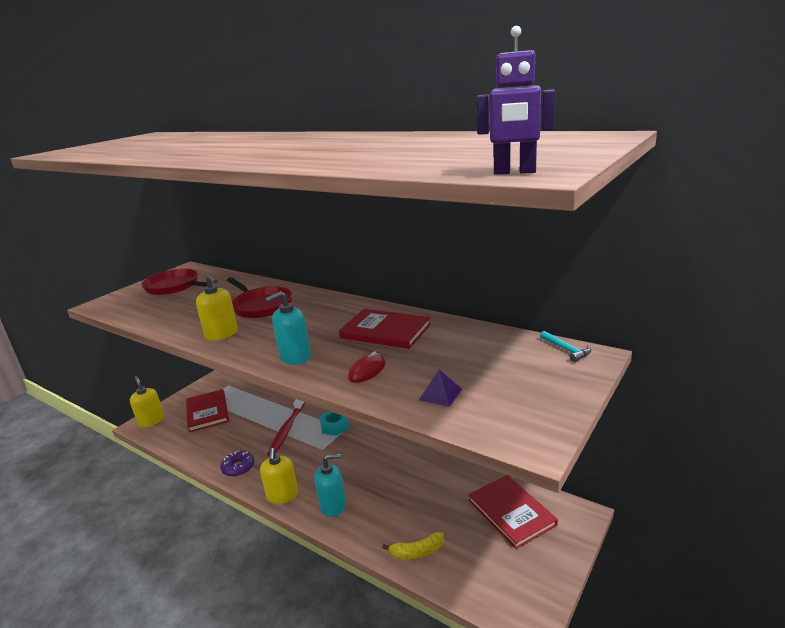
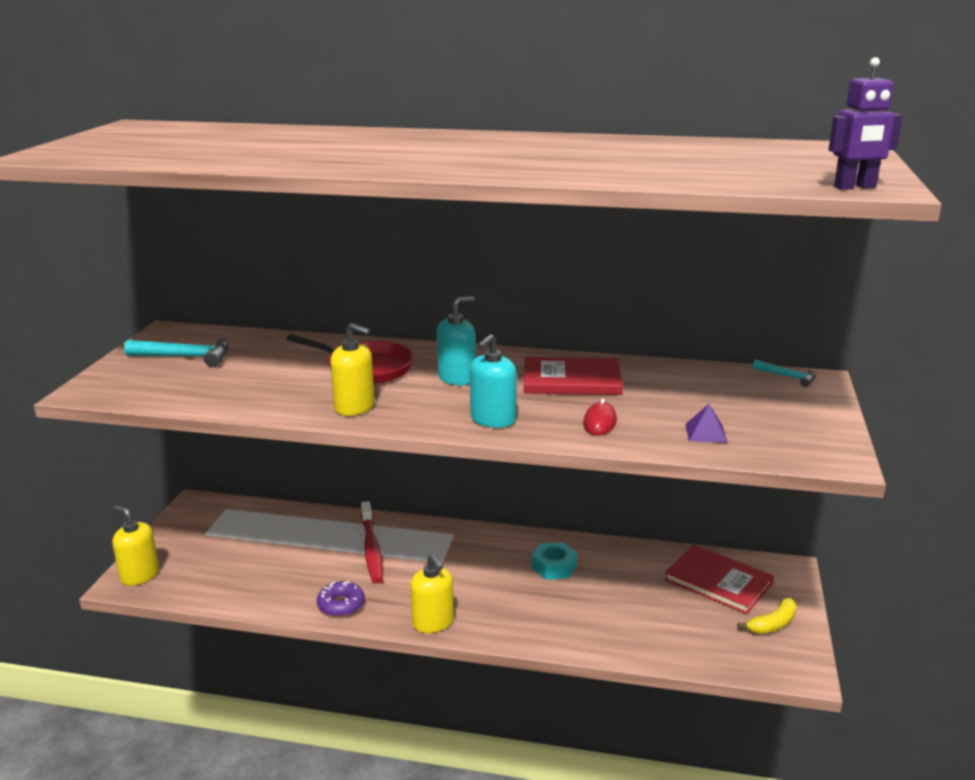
camera: 25 degrees left, 0 degrees up
(174, 287) = (186, 357): red pan -> turquoise hammer
(207, 412) = (226, 548): red book -> none
(333, 505) = (509, 619): turquoise soap dispenser -> turquoise soap dispenser (457, 378)
(334, 426) = (436, 533): turquoise nut -> turquoise nut (554, 566)
(417, 552) = (646, 641): yellow banana -> yellow banana (772, 624)

